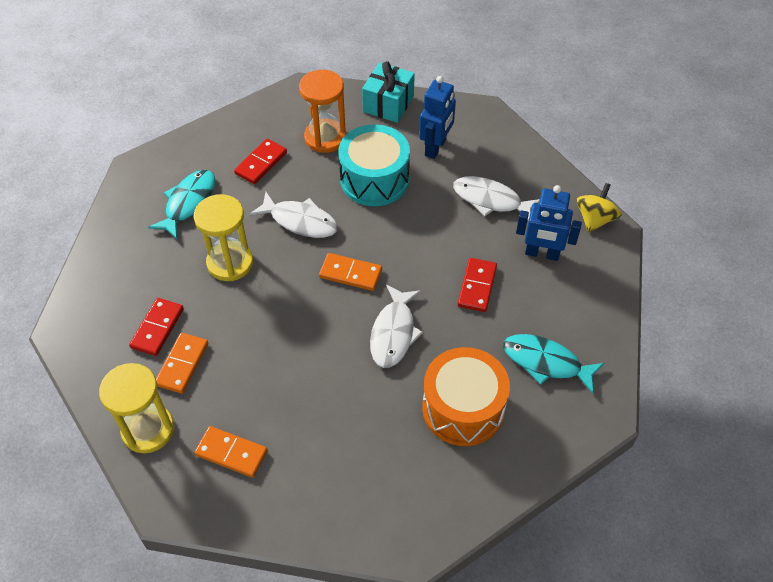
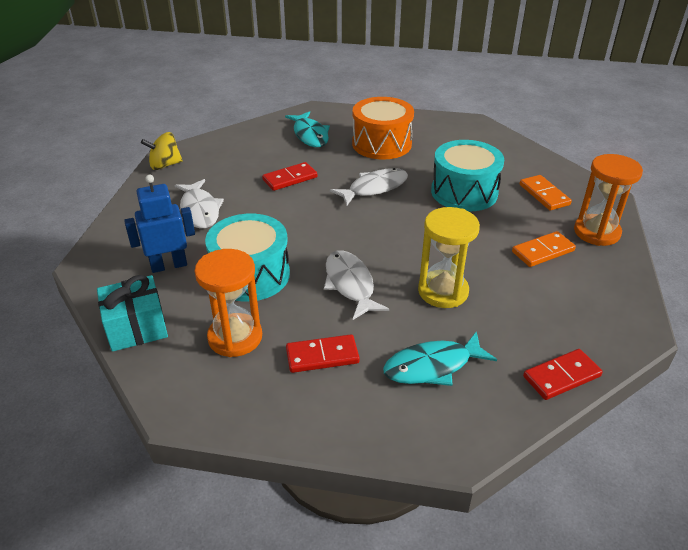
camera: 135 degrees left, 15 degrees down
(148, 430) = (596, 232): yellow hourglass -> orange hourglass
(157, 328) = (546, 283): red domino -> red domino (561, 376)
(310, 393) = (464, 192): none -> turquoise drum
(350, 273) = (358, 230): orange domino -> none
(542, 254) = (226, 170): blue robot -> none

